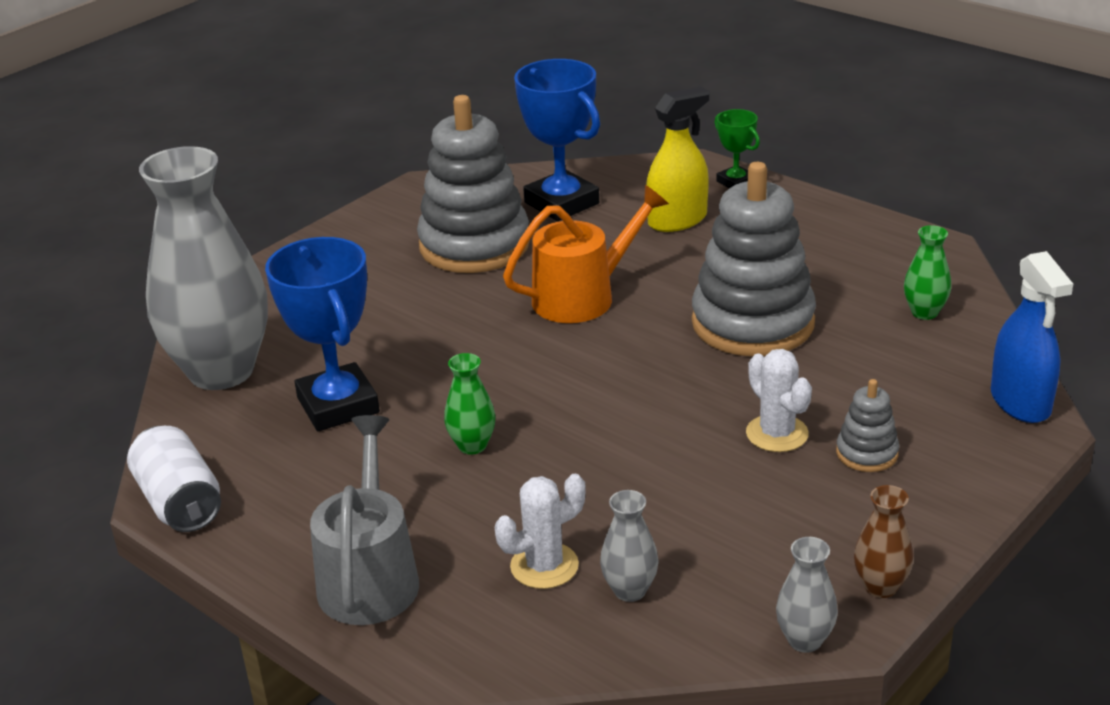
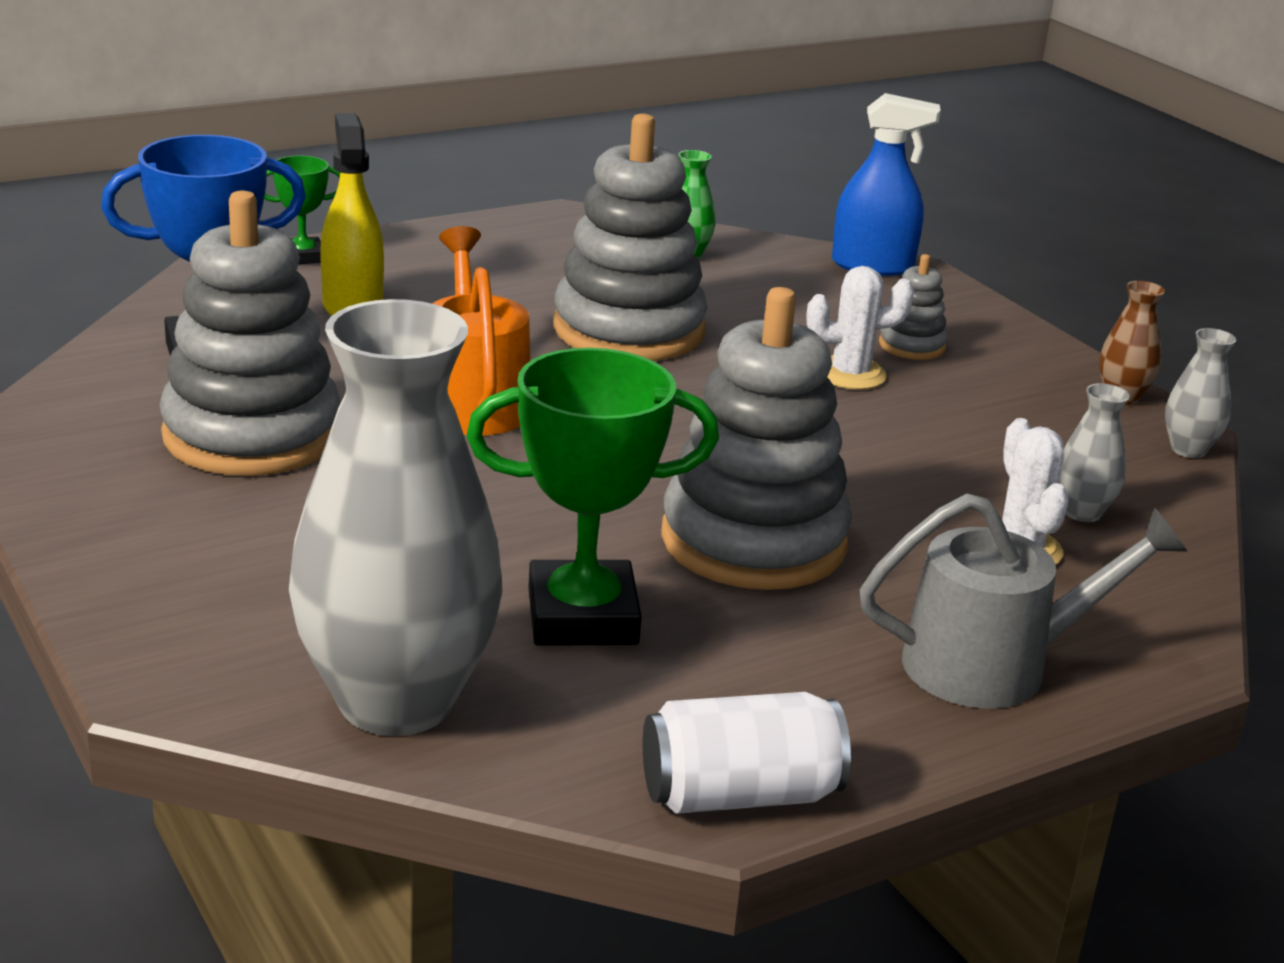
camera: 75 degrees left, 5 degrees down
(338, 405) = (582, 617): blue trophy -> green trophy
(370, 577) = (993, 665): grey watering can -> grey watering can turned 150 degrees clockwise
(472, 445) = (753, 541): green vase -> grey stacking toy

